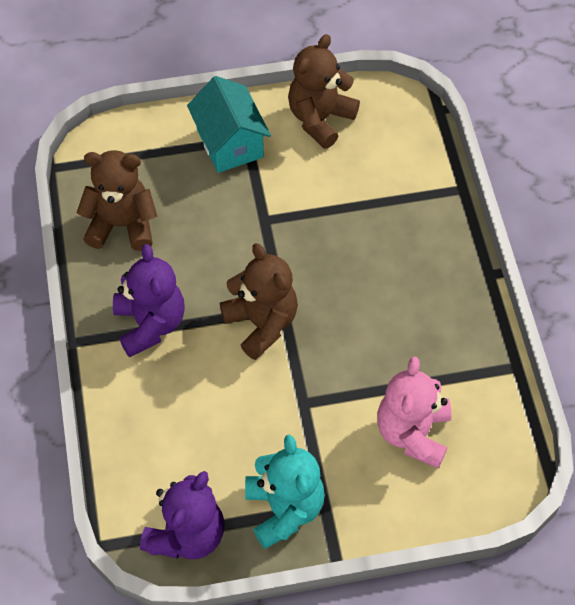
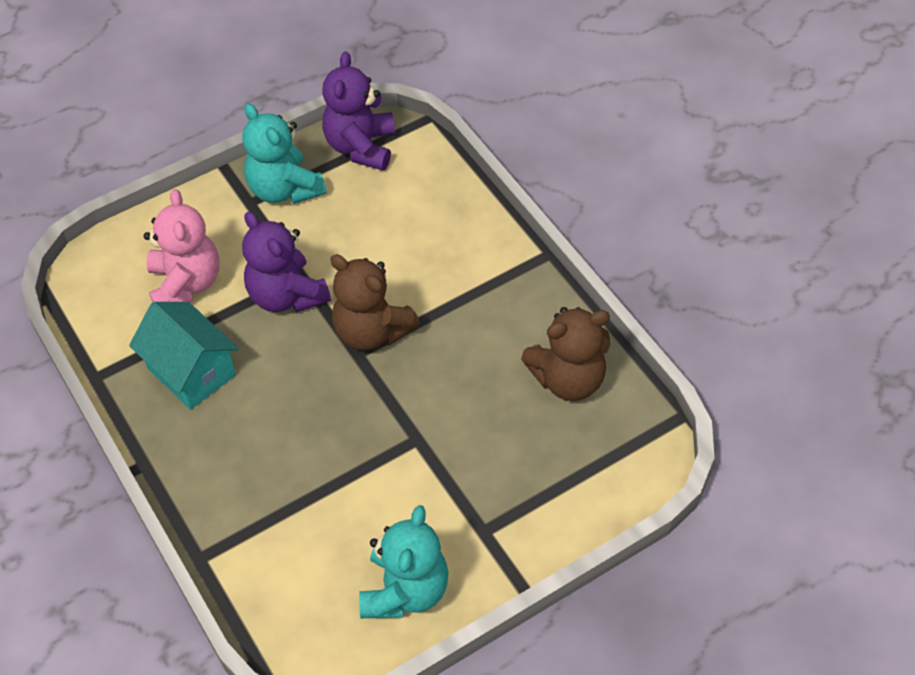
camera: 160 degrees right, 5 degrees down
(150, 324) = (482, 294): purple teddy bear -> purple teddy bear (286, 295)
(230, 143) = (500, 517): turquoise house -> turquoise house (191, 371)
(320, 119) = (405, 590): brown teddy bear -> turquoise teddy bear

